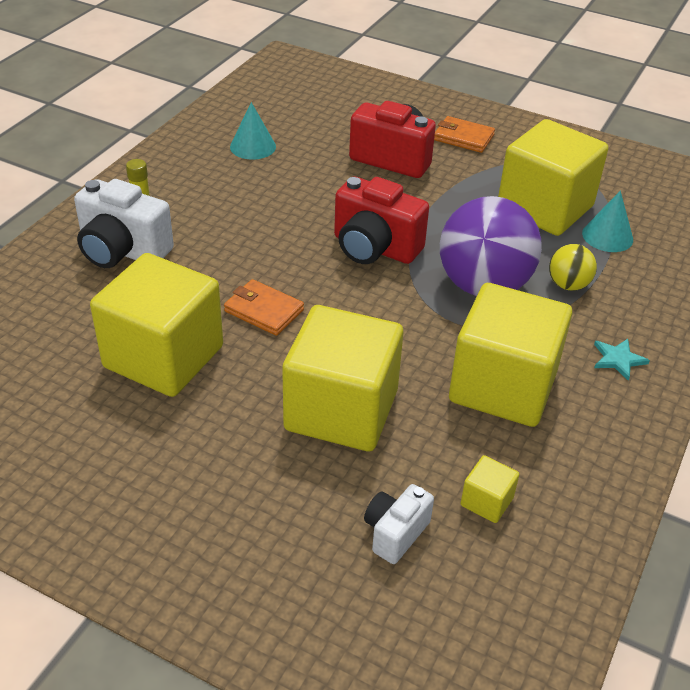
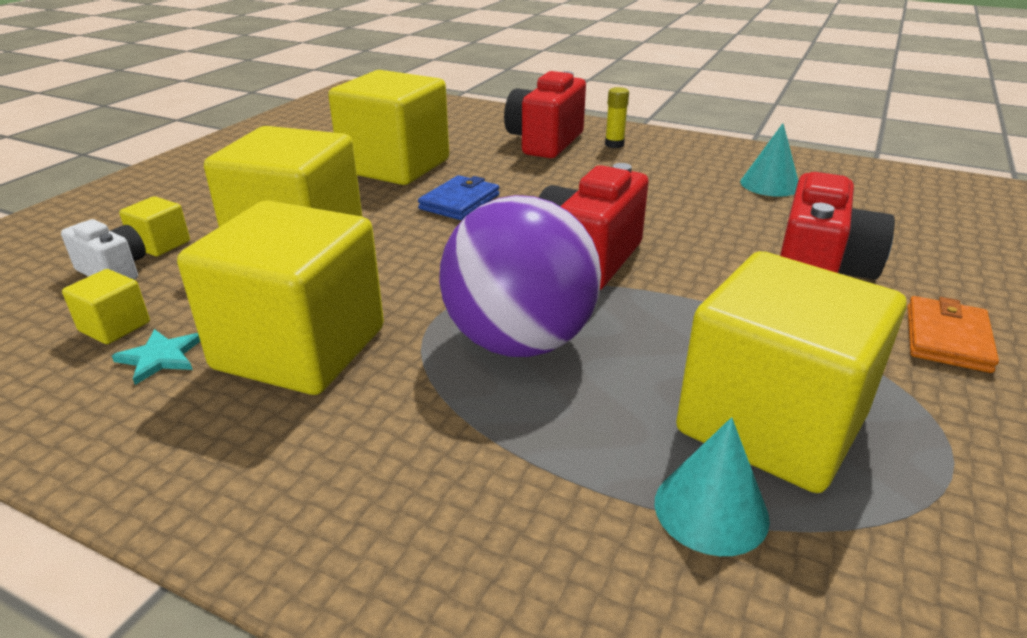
camera: 90 degrees right, 10 degrees down
(122, 251) = (545, 142): white camera -> red camera
(264, 310) = (460, 202): orange wallet -> blue wallet
(340, 512) = (161, 244): none -> yellow cube
(568, 285) = (533, 433): yellow ball -> none
(618, 359) = (328, 476): turquoise star -> turquoise star (160, 357)

